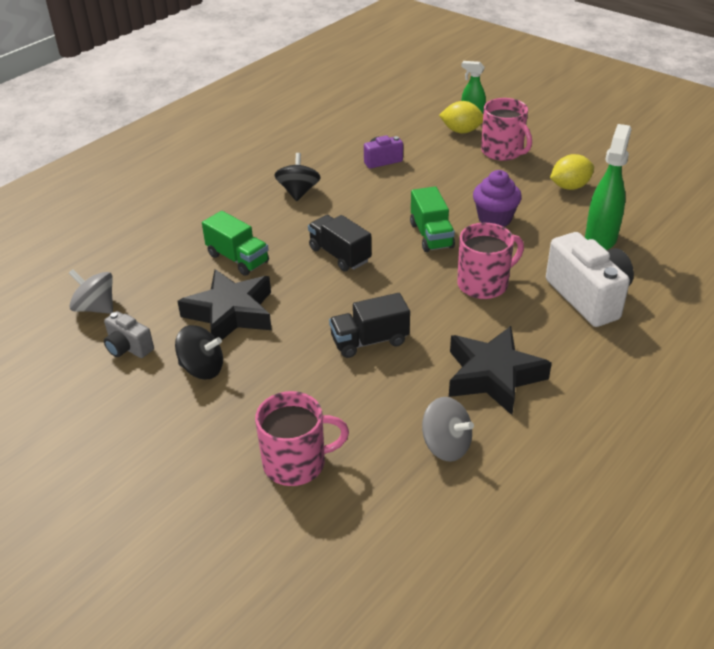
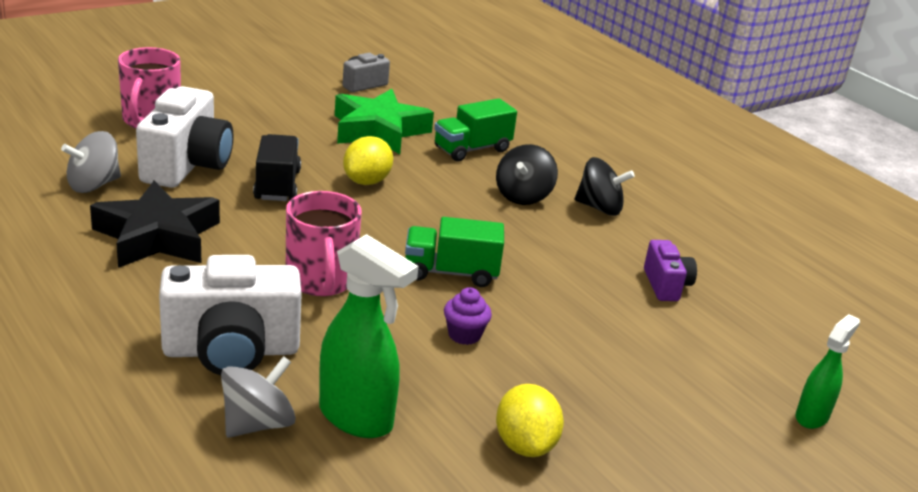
camera: 100 degrees right, 10 degrees down
(95, 308) = (431, 80): grey spinning top -> grey spinning top (257, 424)
(202, 368) = (307, 106): black spinning top -> black spinning top (523, 196)
(231, 313) = (379, 130): black star -> green star
(339, 255) = (444, 203): black truck -> none
(372, 403) = (187, 165): none -> white camera
(461, 131) = (752, 386): yellow lemon -> yellow lemon (367, 181)
(494, 219) = (464, 335): purple cupcake -> purple cupcake, size x0.62
(502, 151) = (668, 409): pink mug -> none

